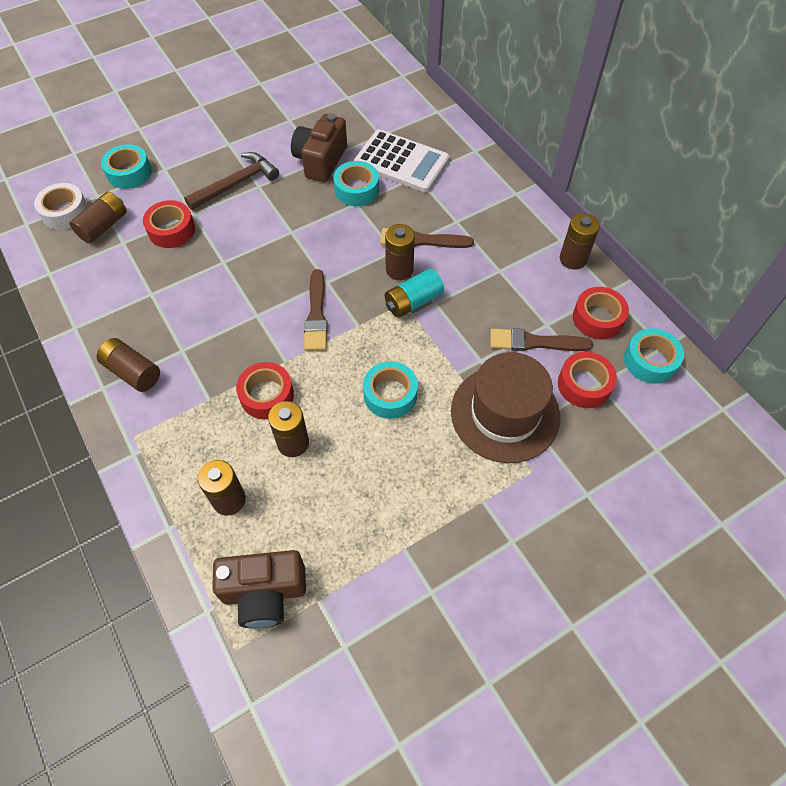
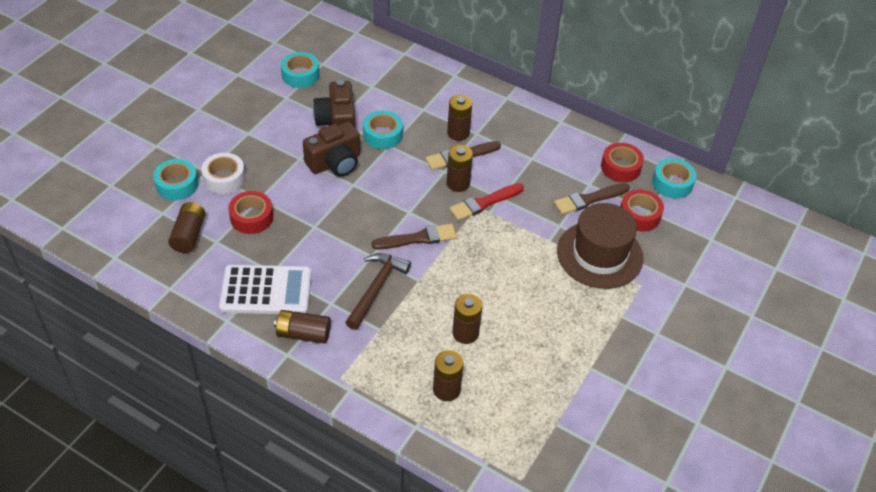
camera: 30 degrees left, 10 degrees down
(65, 212) = (144, 236): white tape -> white tape (224, 178)
(236, 183) = (279, 163): brown hammer -> brown hammer (376, 288)
(264, 593) = (516, 436): brown camera -> brown camera (335, 163)
(267, 395) = (422, 309): red tape -> none
(316, 314) = (418, 238): brown brush -> brown brush turned 75 degrees counterclockwise
(390, 395) = (512, 273): turquoise tape -> turquoise tape (300, 75)
(401, 162) = (403, 102): white calculator -> white calculator (266, 291)
(413, 302) = (484, 203): turquoise battery -> red brush
(573, 259) = (578, 132): brown battery -> brown battery (458, 133)

